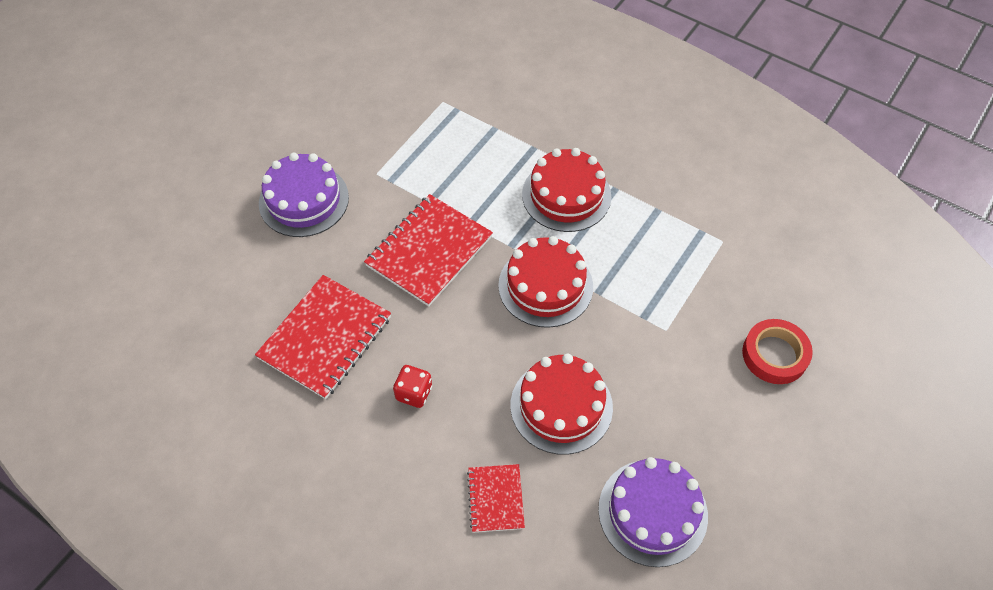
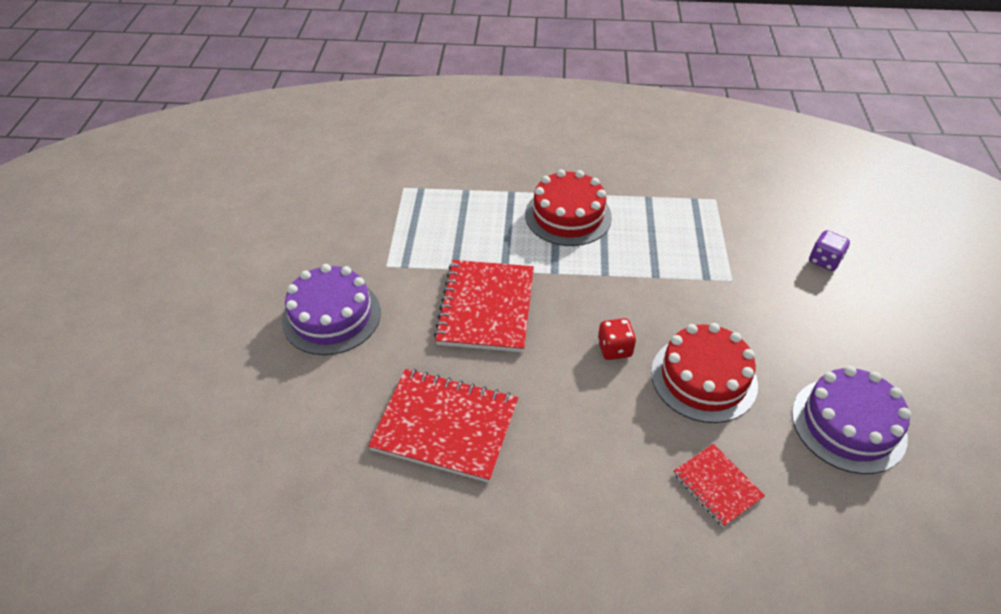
camera: 30 degrees left, 10 degrees down
(325, 338) = (445, 426): red notebook -> red notebook turned 75 degrees counterclockwise
(414, 393) = (569, 432): red dice -> red dice (614, 349)
(545, 286) = (609, 290): red cake -> none
(774, 355) = (824, 261): red tape -> purple dice

